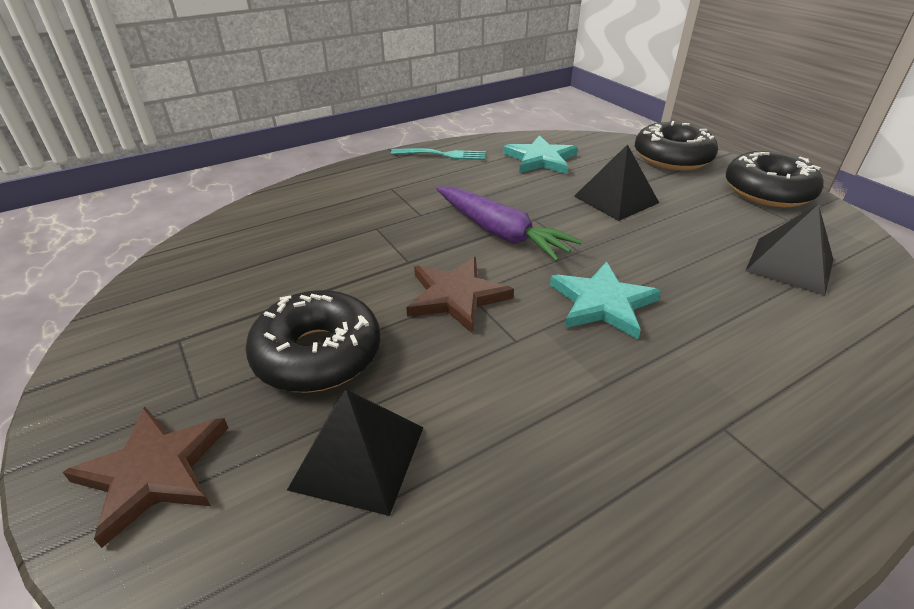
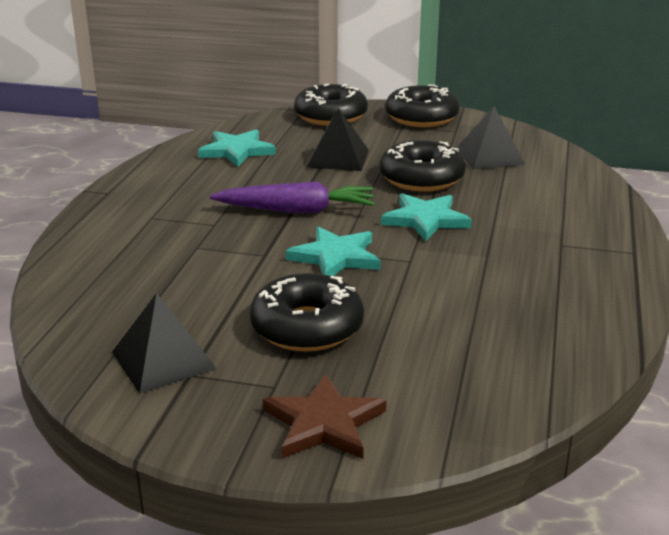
camera: 45 degrees left, 10 degrees down
(358, 457) = (422, 349): black pyramid -> black pyramid (163, 360)
(443, 155) = (147, 177): turquoise fork -> none
(456, 296) = (336, 257): brown star -> turquoise star
(669, 255) = (421, 178): none -> black donut

